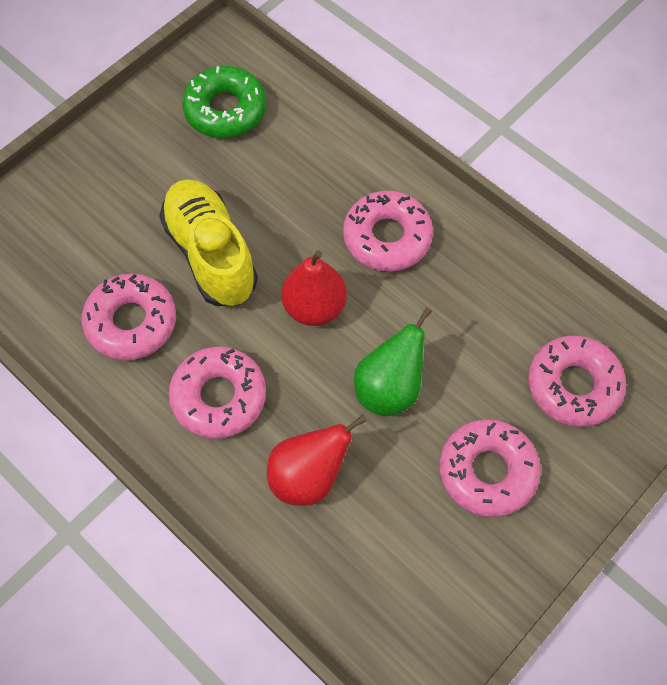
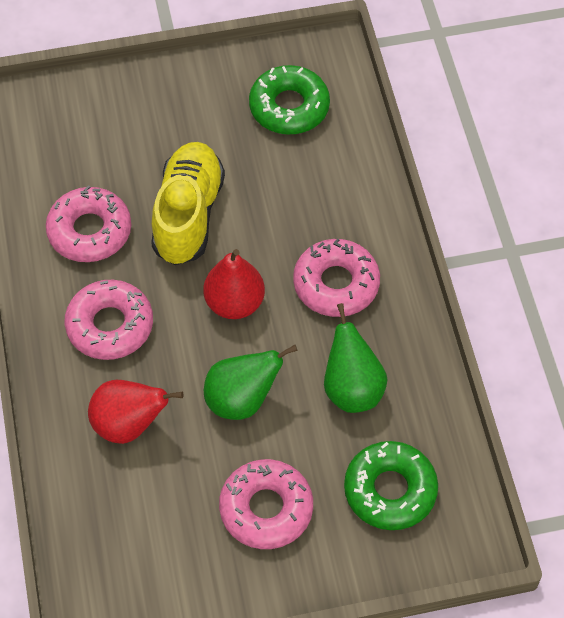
camera: 35 degrees right, 5 degrees down
(473, 319) = (352, 389): none -> green pear
(573, 386) = (390, 490): pink donut -> green donut

